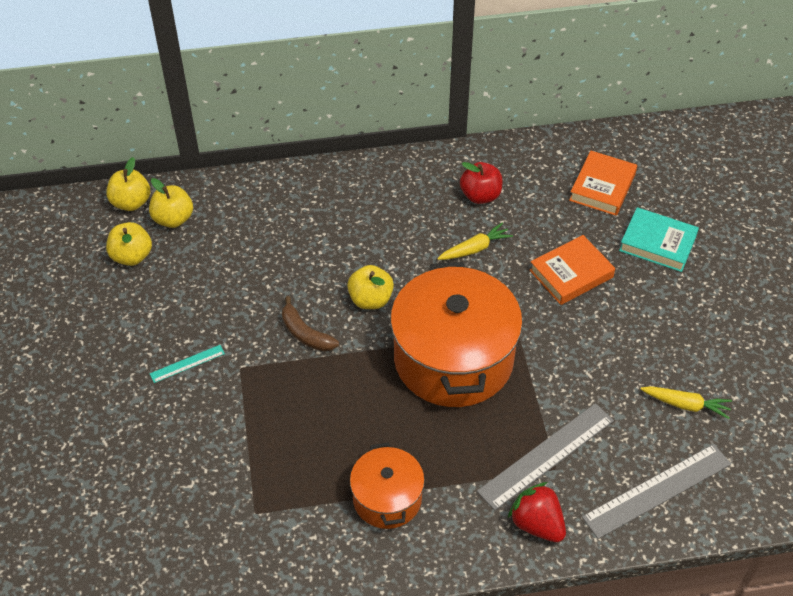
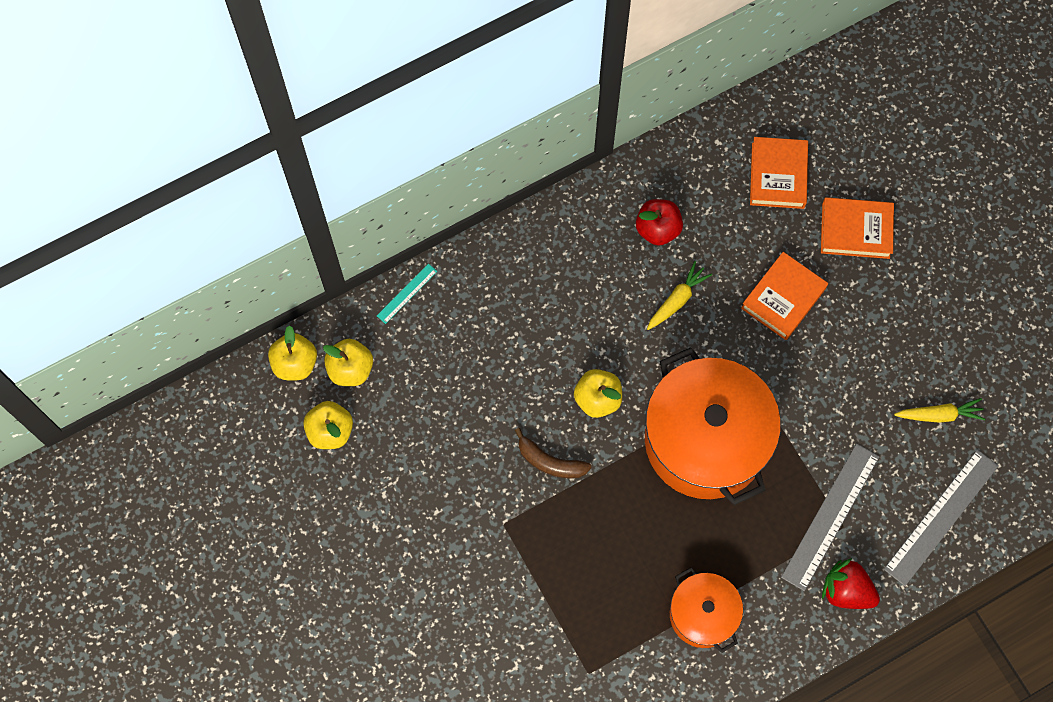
camera: 20 degrees left, 20 degrees up
(187, 363) = (449, 538): turquoise ruler -> turquoise ruler (407, 293)
(657, 243) = (855, 230): turquoise book -> orange book

